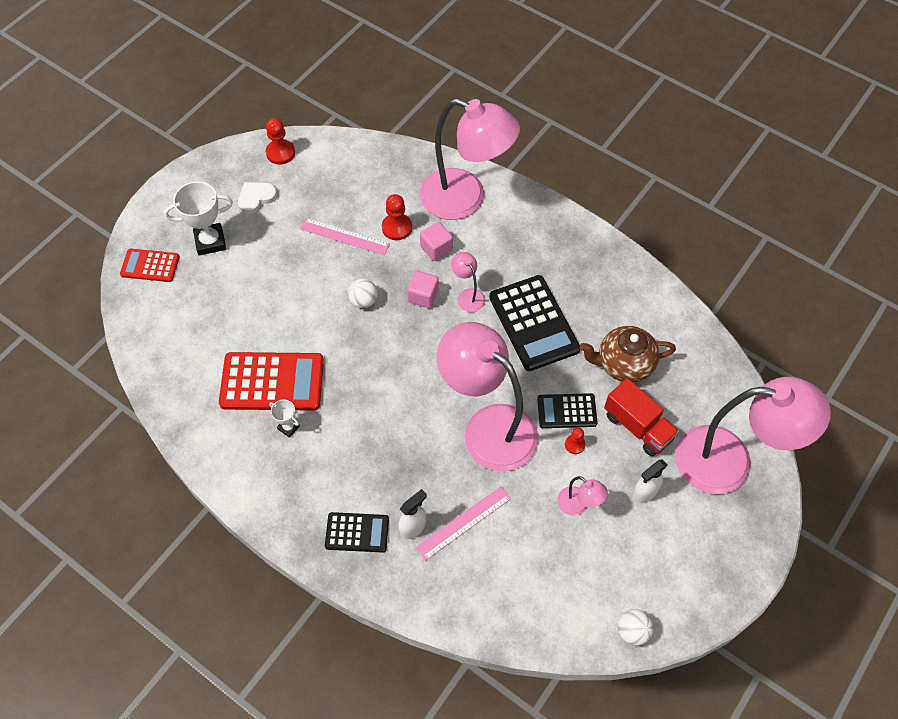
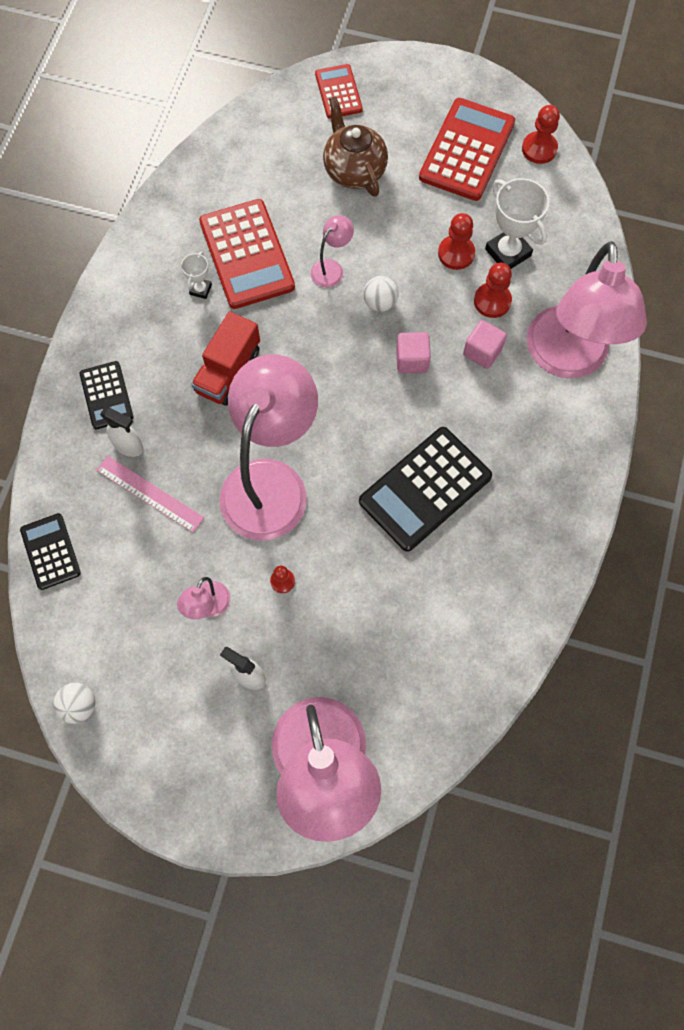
camera: 70 degrees right, 10 degrees up
(210, 241) = (391, 131): white trophy -> white trophy (508, 252)
(256, 198) = (467, 150): white heart -> red calculator
(344, 236) = (456, 253): pink ruler -> red pawn
(468, 296) = (432, 406): pink lamp -> pink lamp (331, 268)
(567, 411) = (322, 560): black calculator -> black calculator (50, 551)
(623, 364) = (410, 607): brown teapot -> brown teapot (354, 170)
(638, 426) = (331, 646): red truck -> red truck (228, 371)

